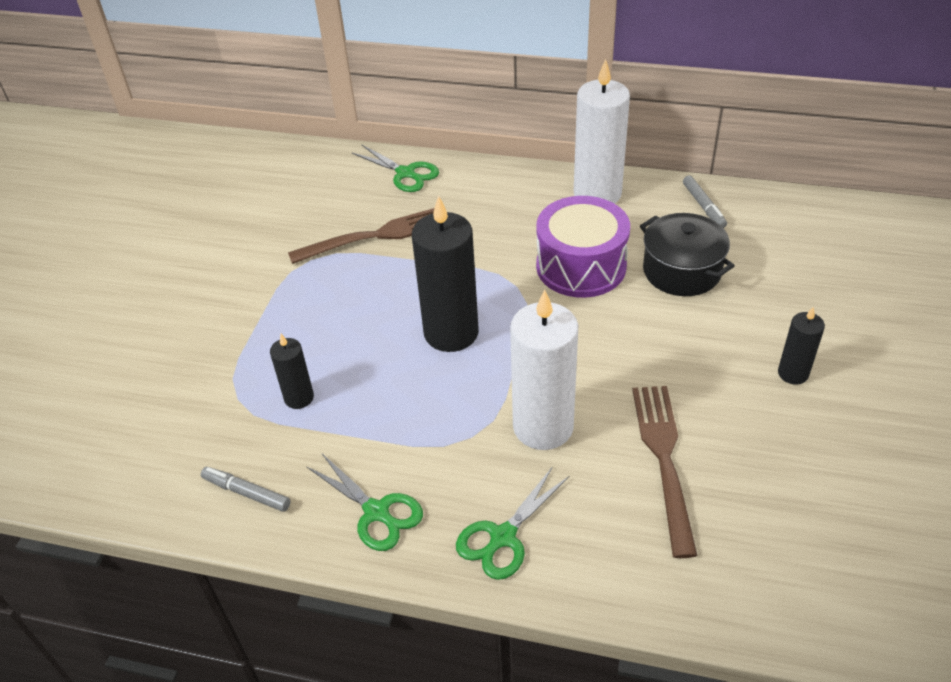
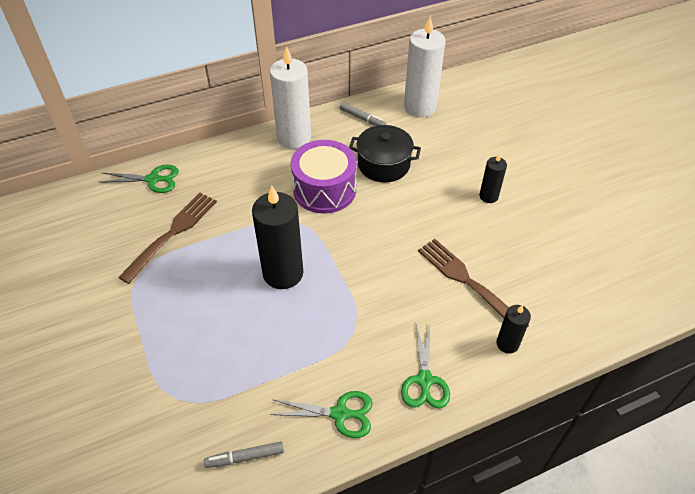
camera: 40 degrees left, 5 degrees up
(299, 398) = (221, 373): black candle -> black candle (507, 344)
(543, 427) = (389, 301): white candle -> white candle (420, 107)

